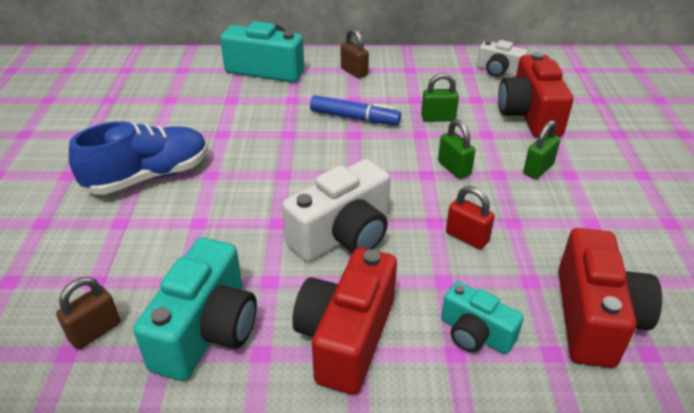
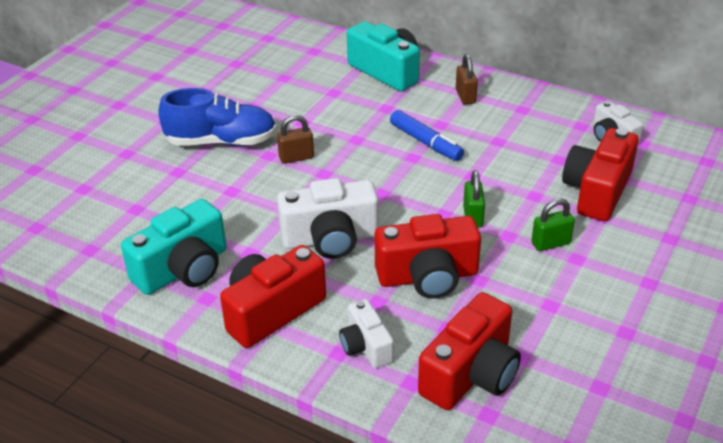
camera: 30 degrees right, 0 degrees up
(95, 331) = (114, 242): brown padlock -> brown padlock (296, 157)
(438, 118) = (503, 166): green padlock -> none
(467, 237) = (428, 276): red padlock -> red camera
(475, 334) = (366, 346): turquoise camera -> white camera

